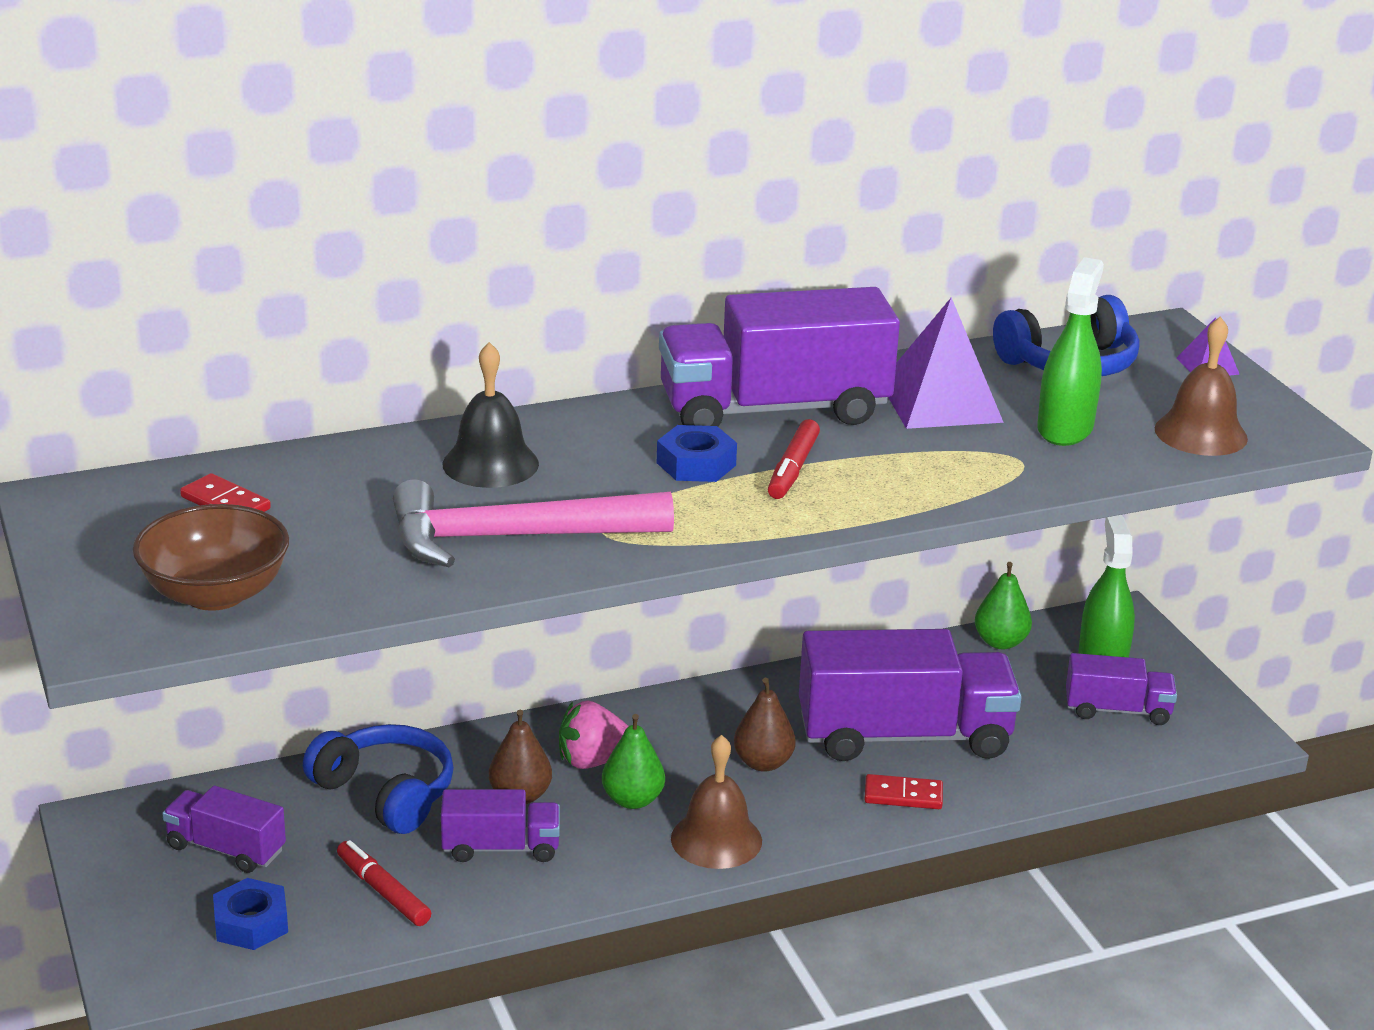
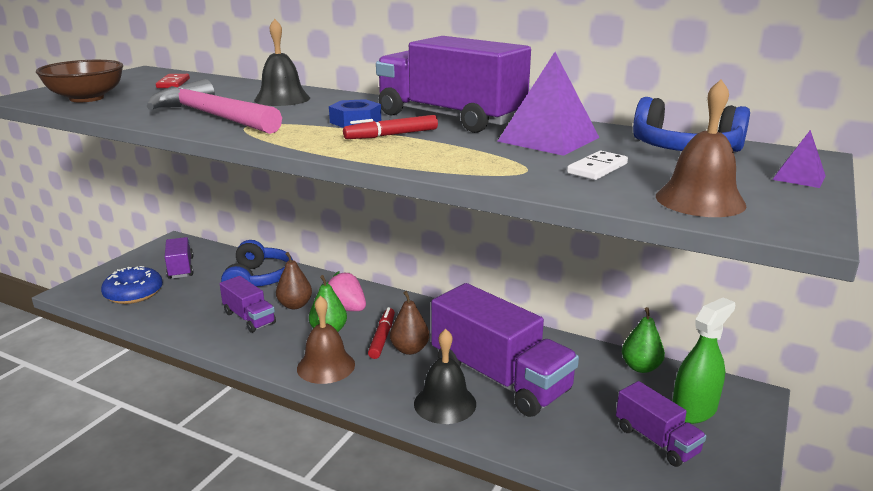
camera: 50 degrees right, 5 degrees down
(251, 923) = (134, 293): blue nut -> blue donut
(383, 891) = (185, 308): red marker -> red marker (382, 337)
(903, 795) = (445, 403): red domino -> black bell
(1065, 428) = (597, 169): green spray bottle -> white domino

